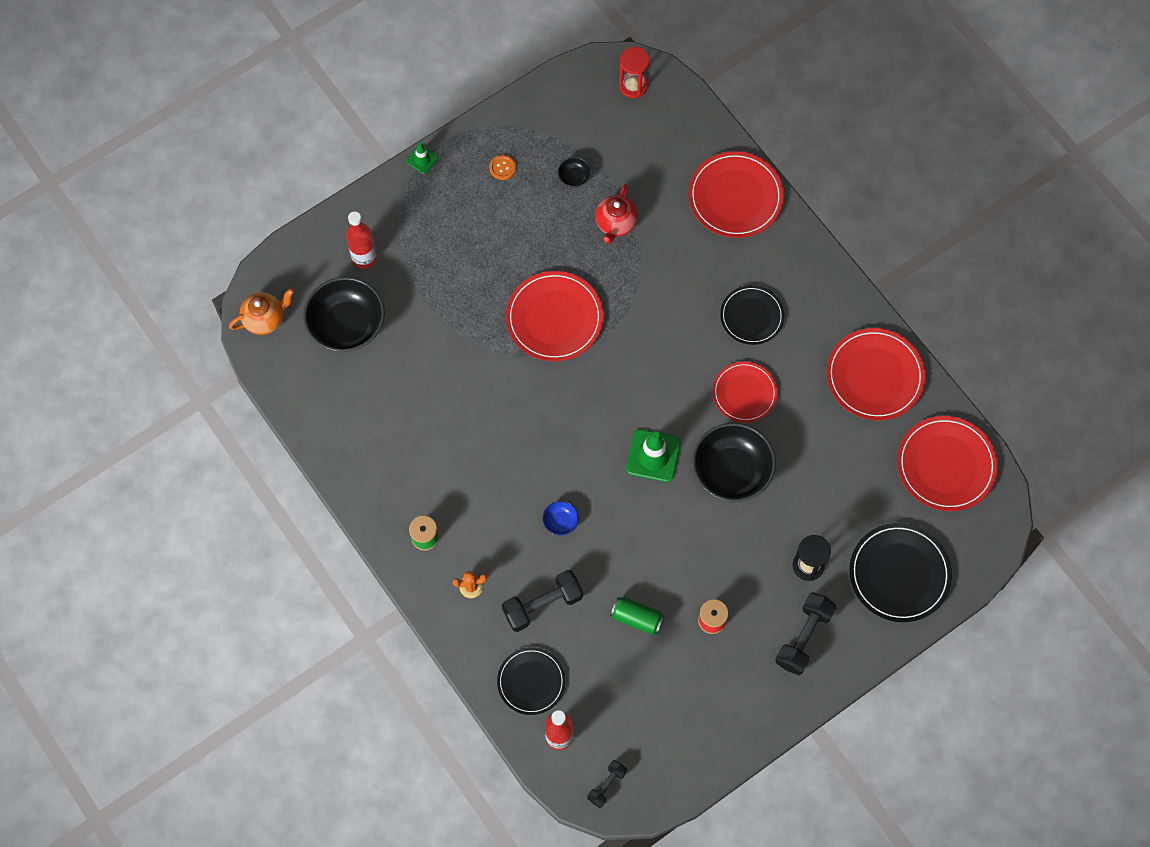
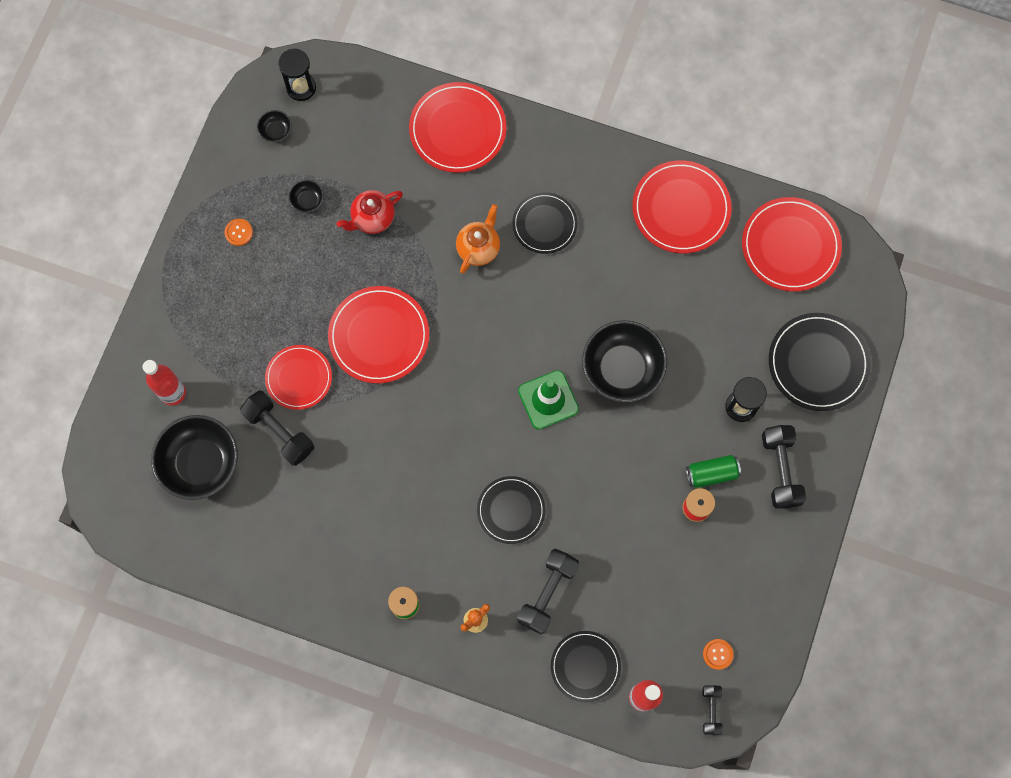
camera: 35 degrees left, 5 degrees up
(265, 319) = (122, 507): orange teapot -> orange teapot (479, 248)
(422, 159) = (161, 271): green traffic cone -> none
(424, 341) = (279, 431): none -> black dumbbell
(560, 521) = (511, 510): blue bowl -> black plate
(588, 107) = (276, 131): none -> black bowl
(615, 223) = (372, 219): red teapot -> red teapot turned 75 degrees clockwise
(633, 85) = (301, 87): red hourglass -> black hourglass
(637, 618) = (634, 549): green can -> green can (711, 473)
(644, 746) = (718, 654): none -> orange button
(744, 393) = (585, 294): red plate -> red plate (299, 378)

